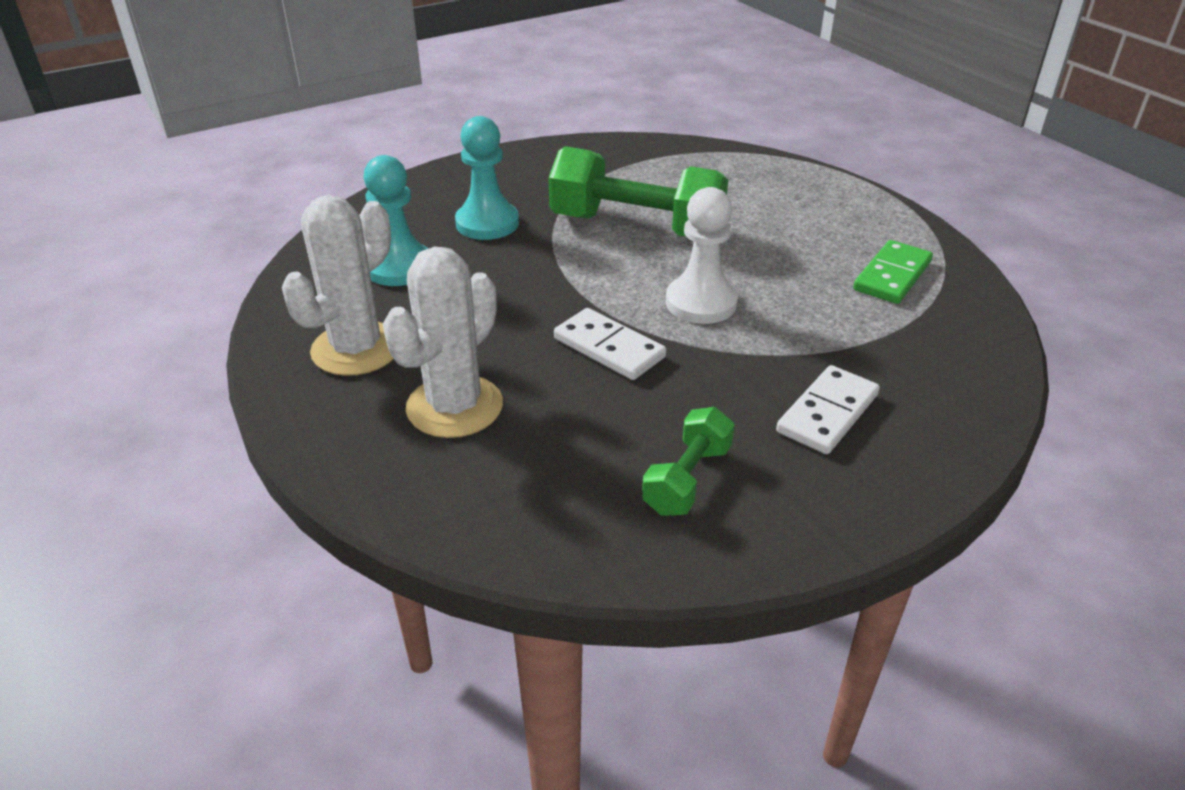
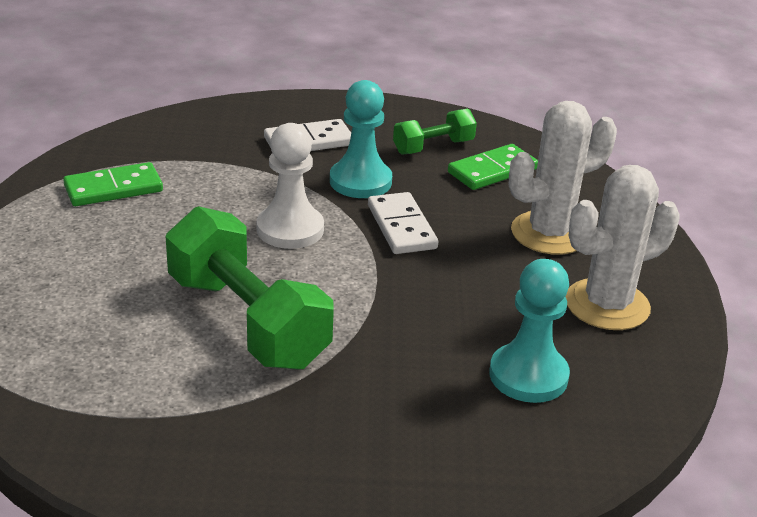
camera: 150 degrees left, 5 degrees down
(487, 223) = (395, 395): turquoise pawn -> turquoise pawn (360, 181)
(582, 473) = (492, 171): none -> green domino

